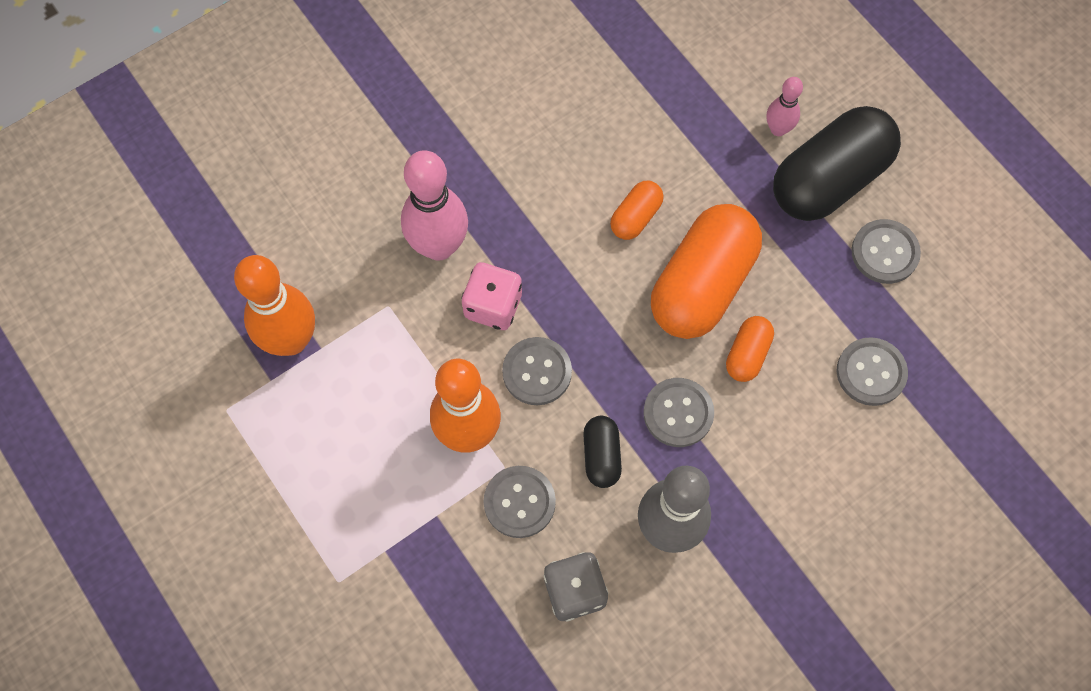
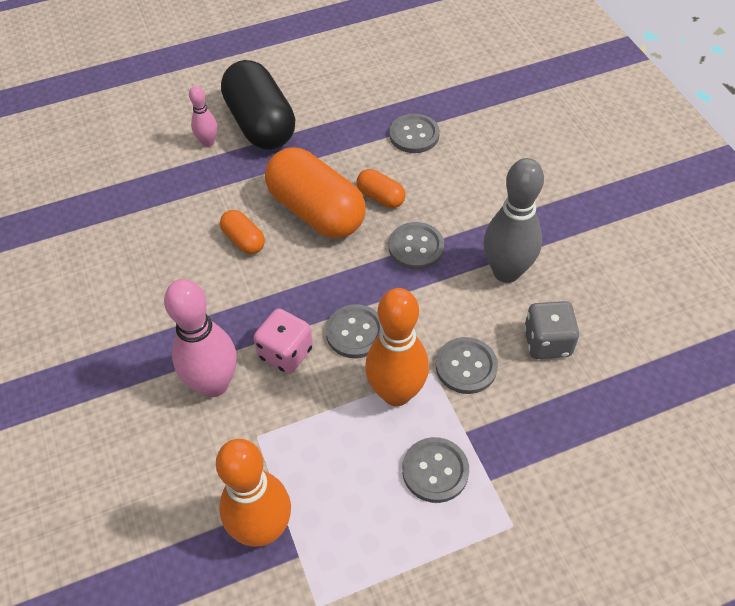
camera: 75 degrees left, 15 degrees down
(601, 456) = (439, 302): black capsule -> none
(884, 252) = (328, 109): grey button -> grey button (435, 471)

